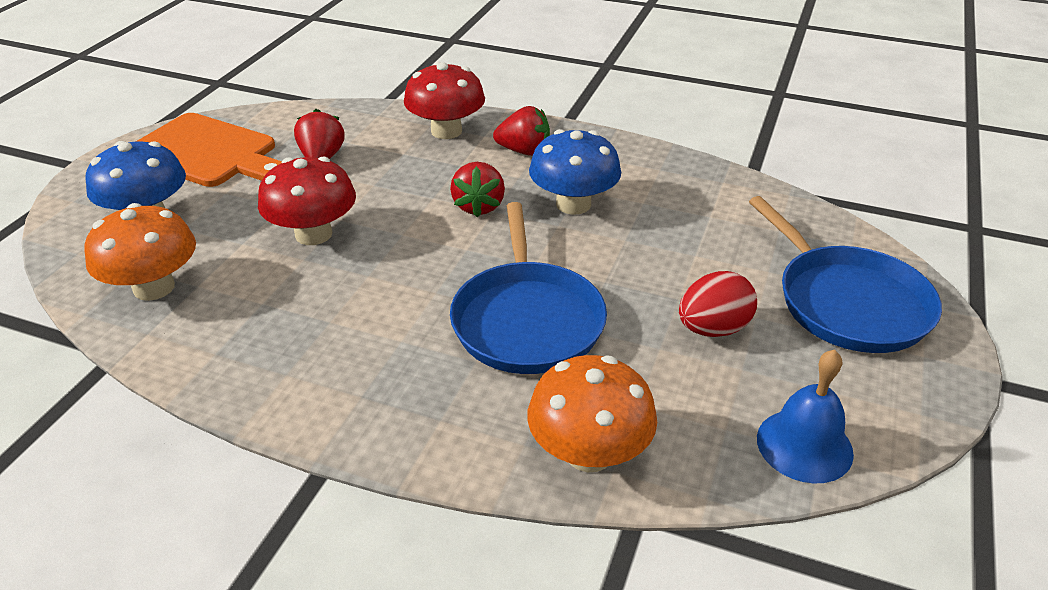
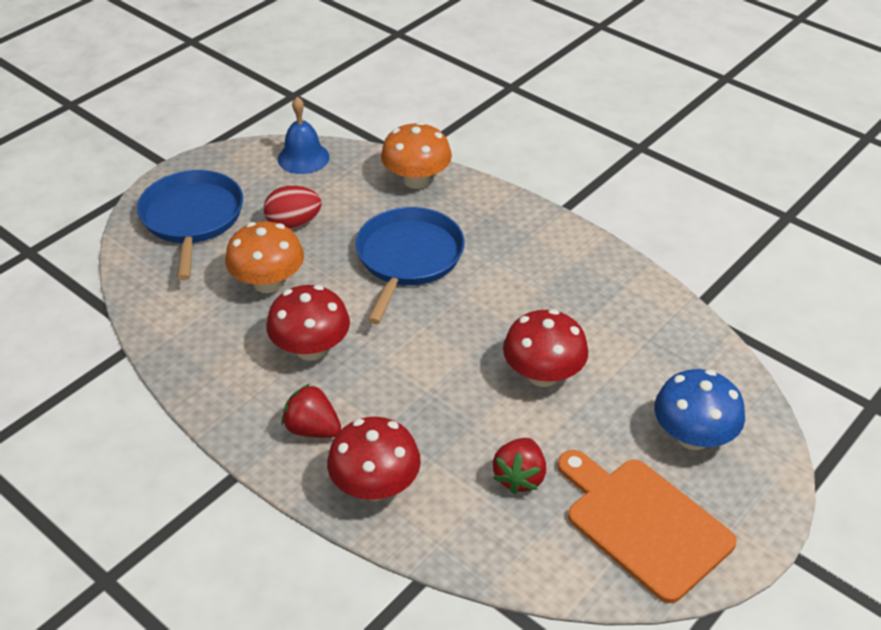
camera: 160 degrees left, 5 degrees up
(154, 287) = (675, 353): orange mushroom -> orange mushroom (268, 282)
(478, 206) = (392, 368): red strawberry -> none
(573, 204) = (311, 348): blue mushroom -> red mushroom

